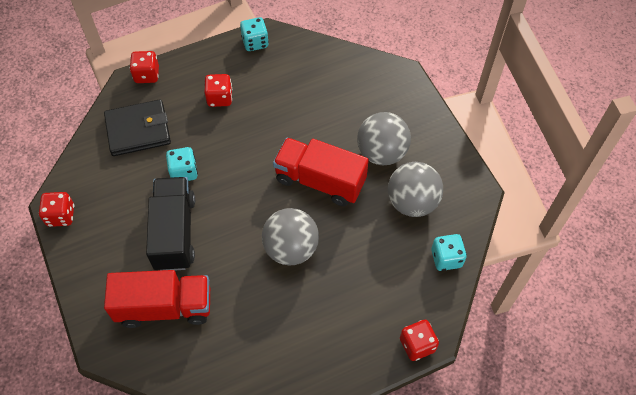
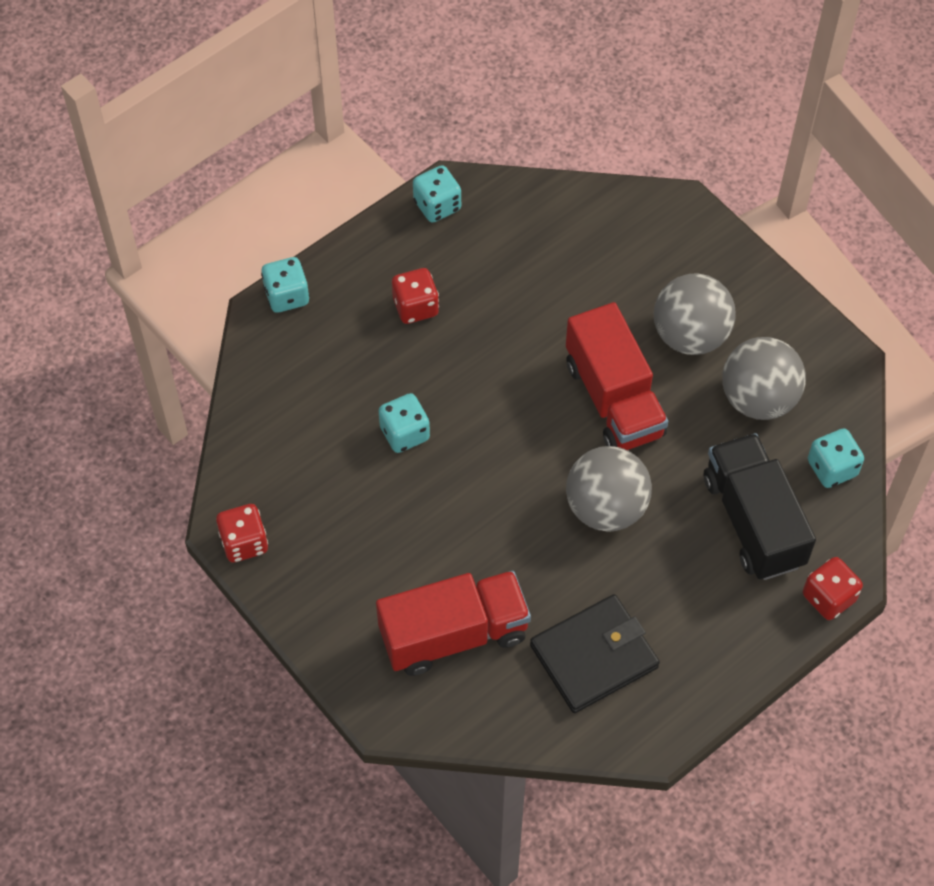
camera: 15 degrees left, 0 degrees up
(138, 130) = (309, 386): black wallet -> black wallet (594, 656)
(147, 75) = (287, 296): red dice -> turquoise dice
(174, 233) = (426, 526): black truck -> black truck (753, 521)
(320, 181) = (614, 399): red truck -> red truck turned 120 degrees counterclockwise

